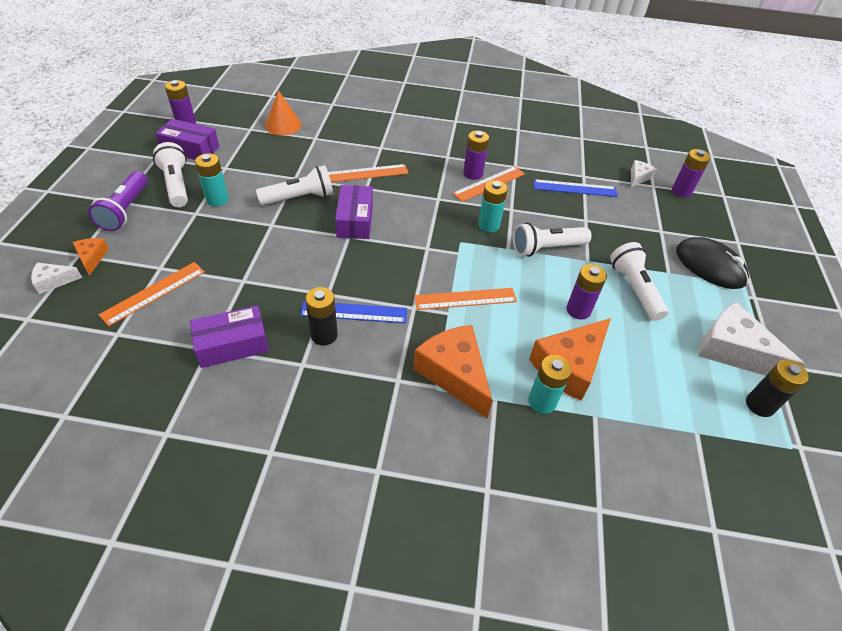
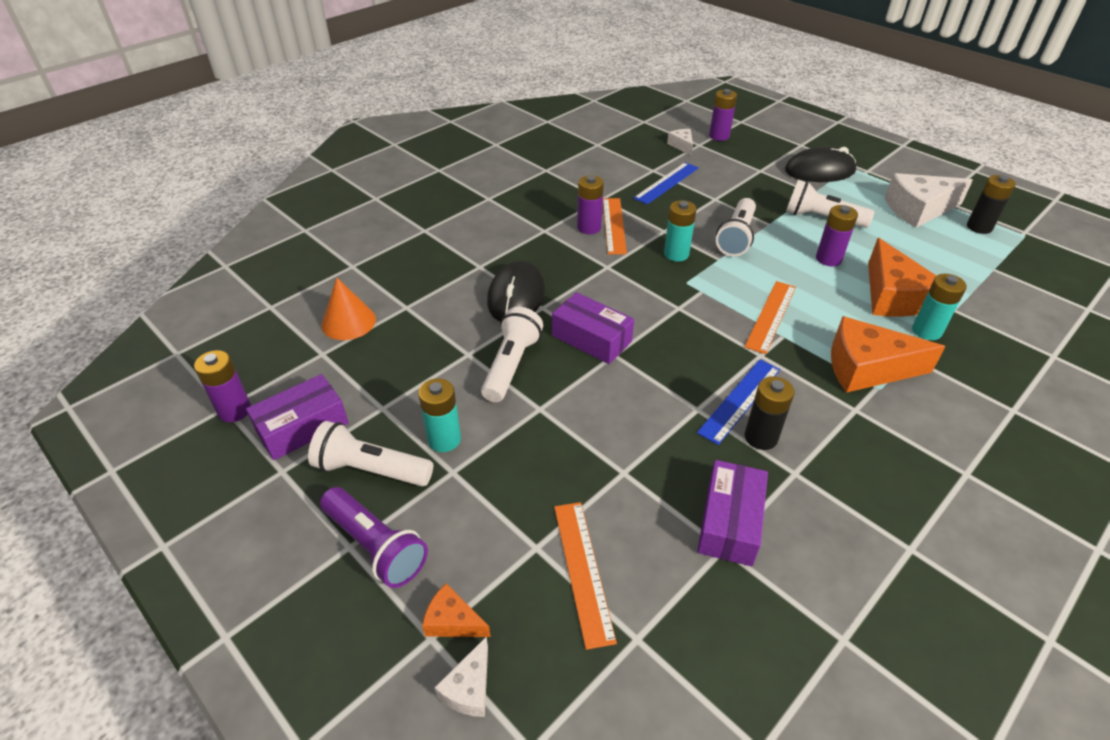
camera: 50 degrees left, 5 degrees down
(366, 173) = (516, 296): orange ruler -> black mouse

